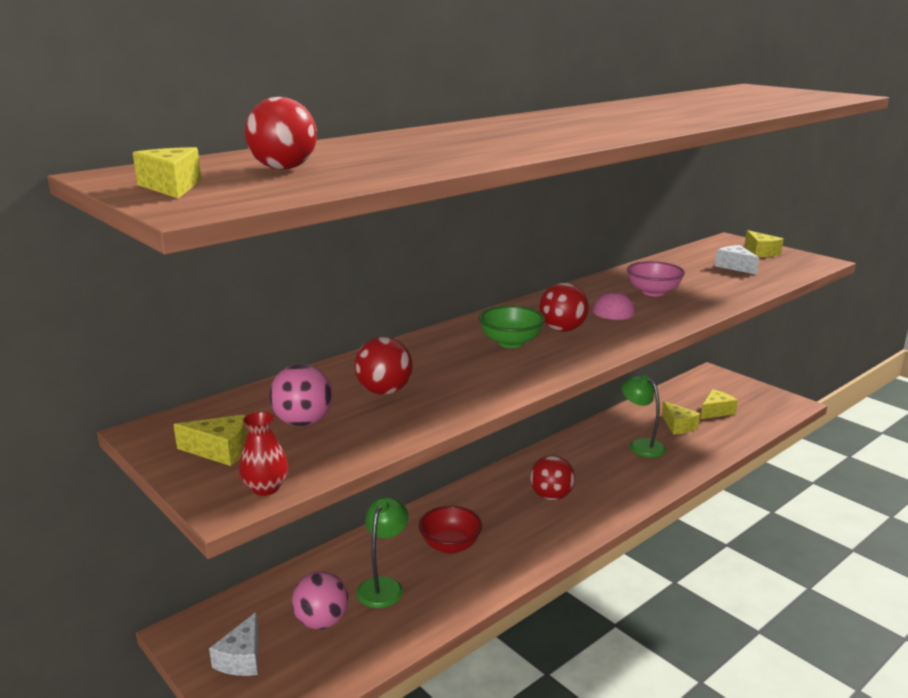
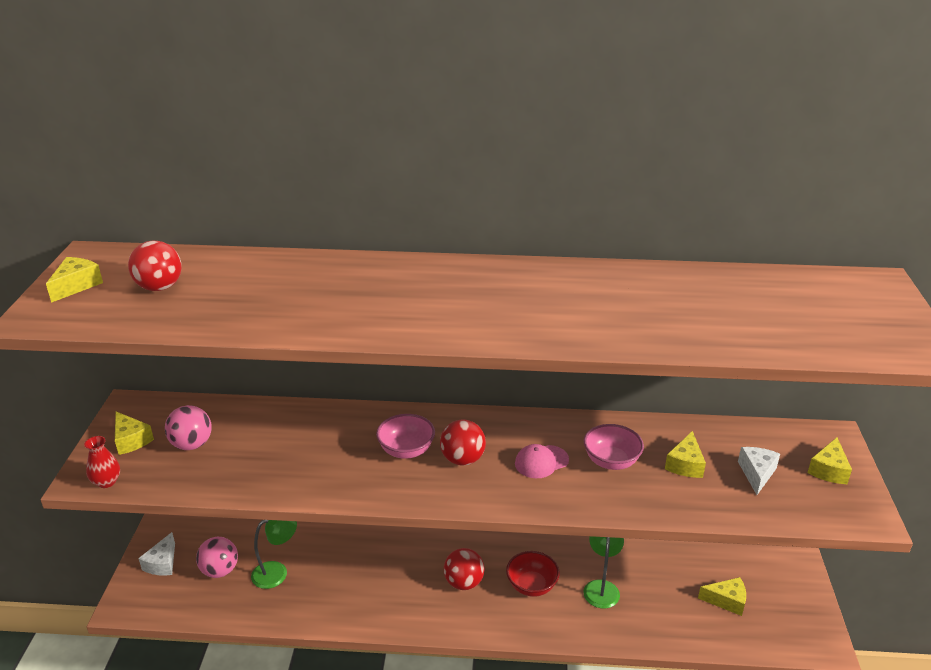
camera: 45 degrees right, 10 degrees up
(242, 658) = (162, 563): white cheese -> white cheese turned 45 degrees counterclockwise
(384, 391) = (265, 447): red ball -> none
(450, 546) = (348, 572): red bowl -> red bowl (532, 585)
(511, 342) = (406, 450): green bowl -> pink bowl
(678, 426) = (665, 591): yellow cheese -> yellow cheese (685, 464)

